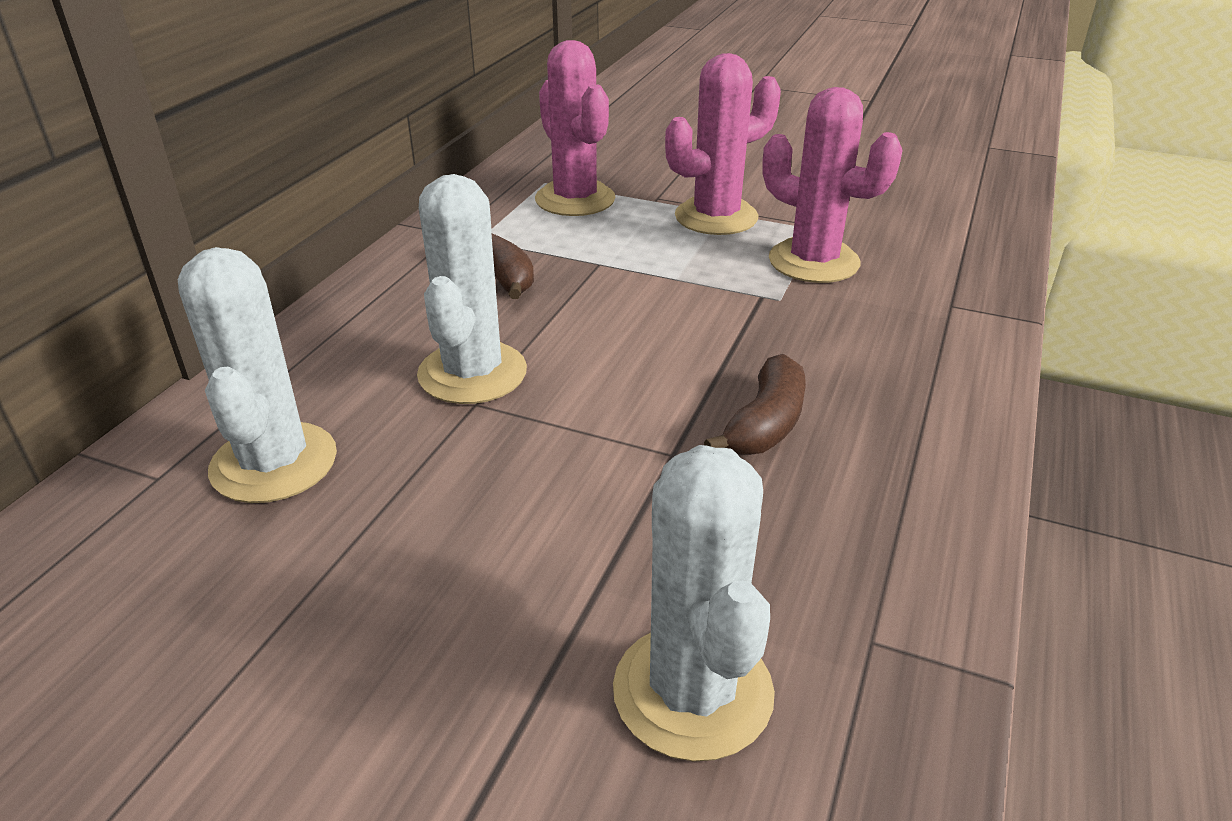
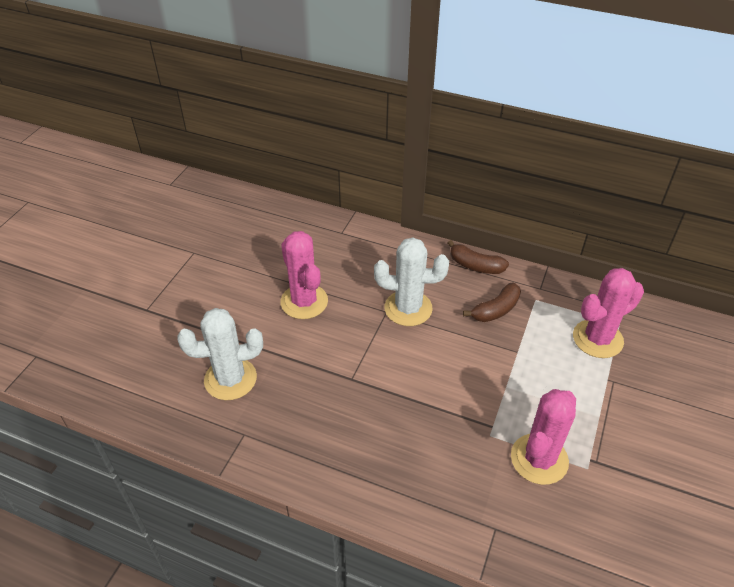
camera: 90 degrees right, 10 degrees up
(274, 463) = (348, 259): white cactus -> none
(716, 217) = (591, 411): pink cactus -> pink cactus (304, 301)
(765, 424) = (372, 415): brown banana -> brown banana (475, 265)

